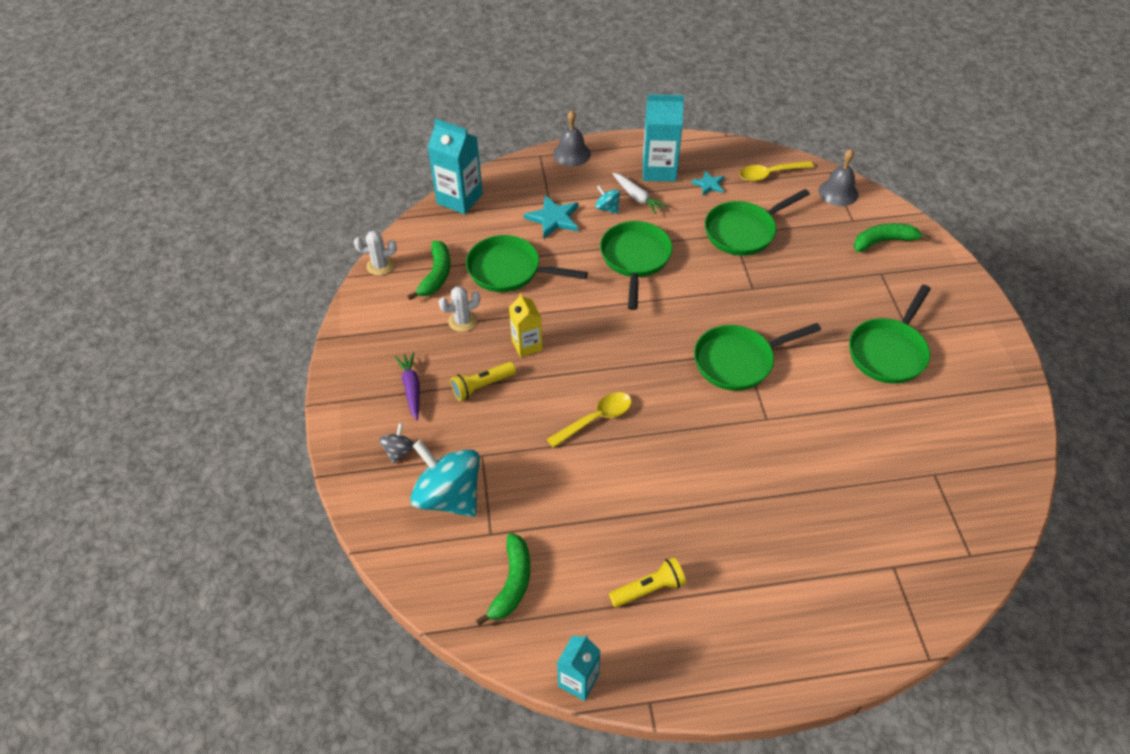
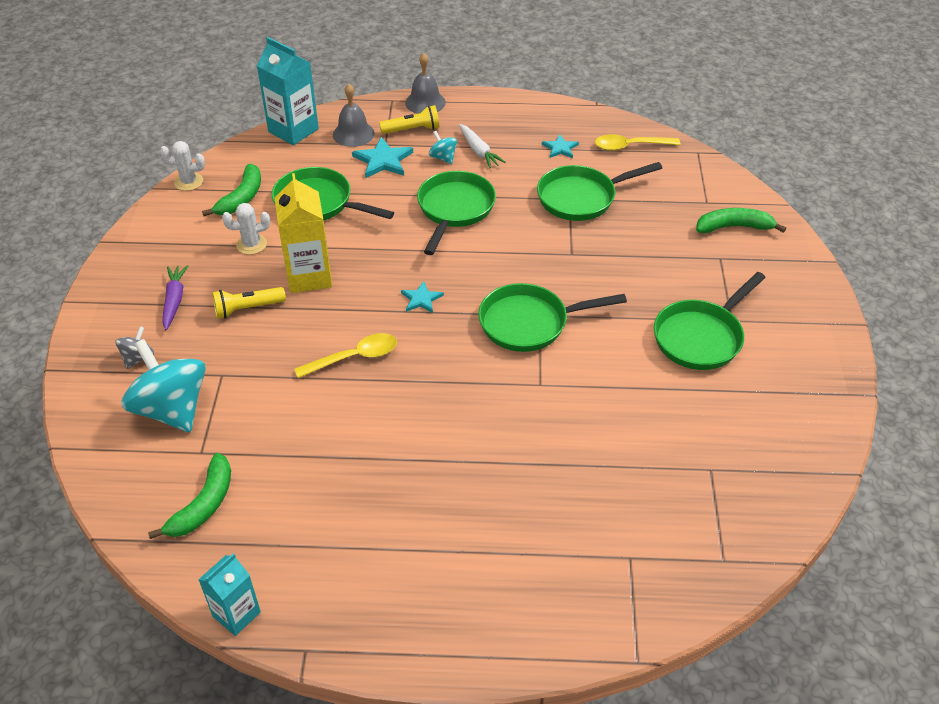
camera: 10 degrees right, 5 degrees down
(527, 345) = (309, 276): yellow carton -> yellow carton, size x1.60
(635, 352) = (421, 299): none -> turquoise star
(648, 589) = (347, 535): yellow flashlight -> yellow flashlight (412, 130)
(659, 170) = (511, 128): turquoise carton -> none
(838, 192) = (699, 173): grey bell -> grey bell (353, 134)

